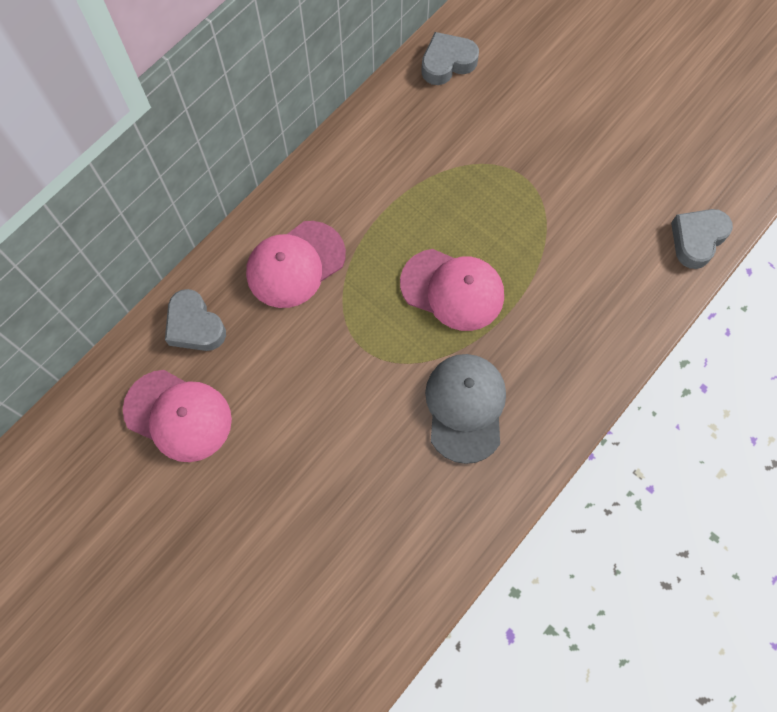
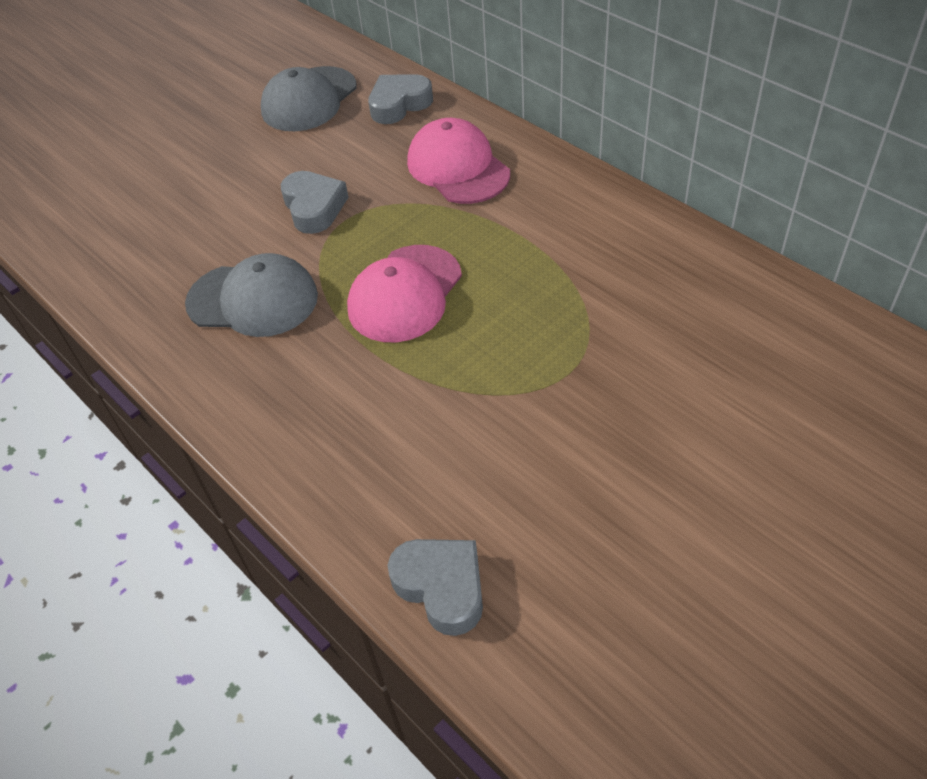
camera: 100 degrees right, 20 degrees down
(178, 415) = (309, 100): pink cap -> grey cap
(447, 63) = (758, 300): grey heart -> grey heart (314, 207)

